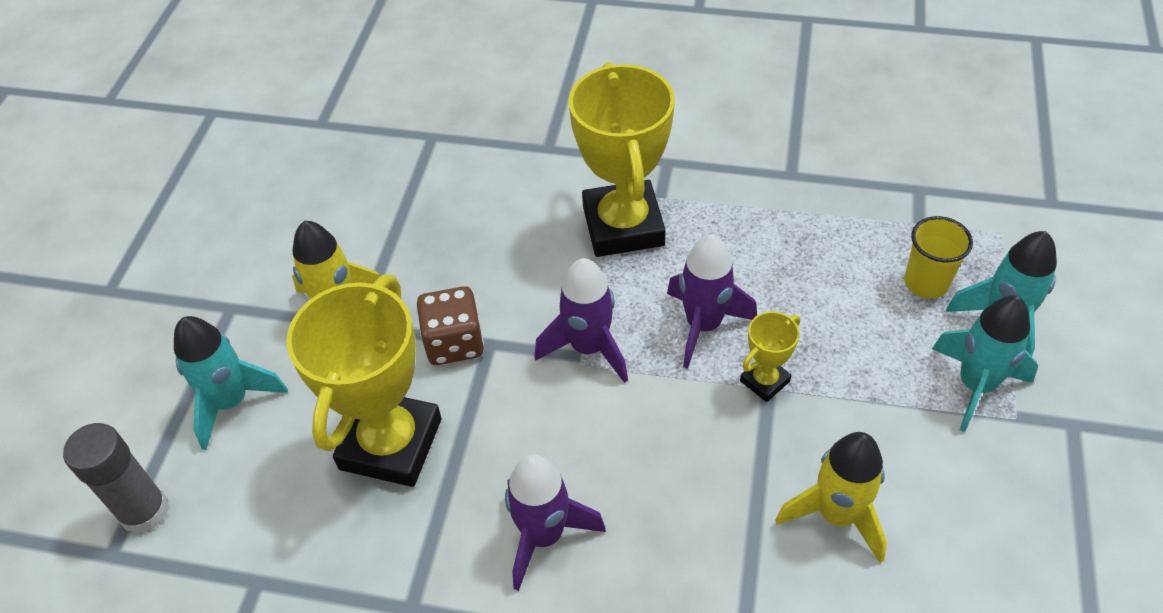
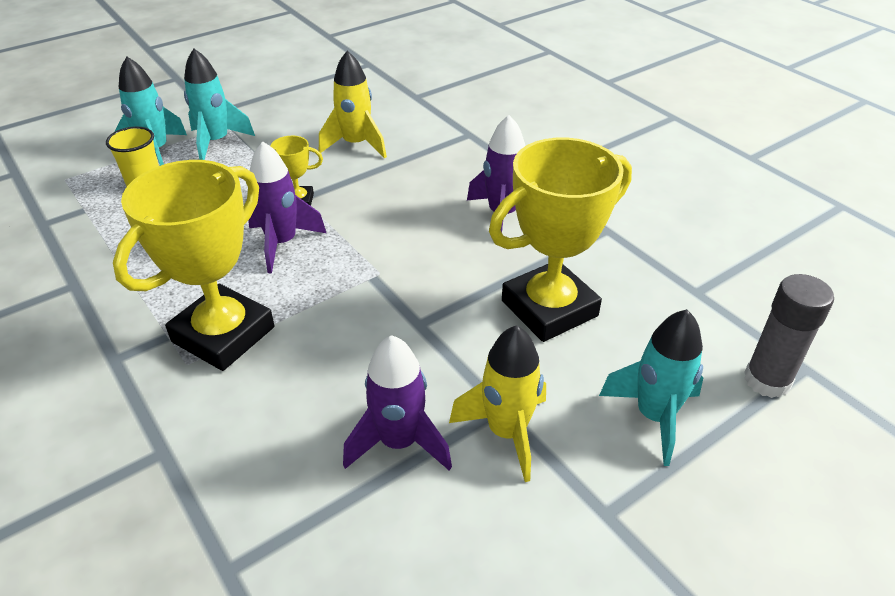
camera: 140 degrees left, 10 degrees down
(454, 343) = (442, 340): brown dice -> none
(588, 348) = (362, 277): purple rocket -> purple rocket (399, 442)

